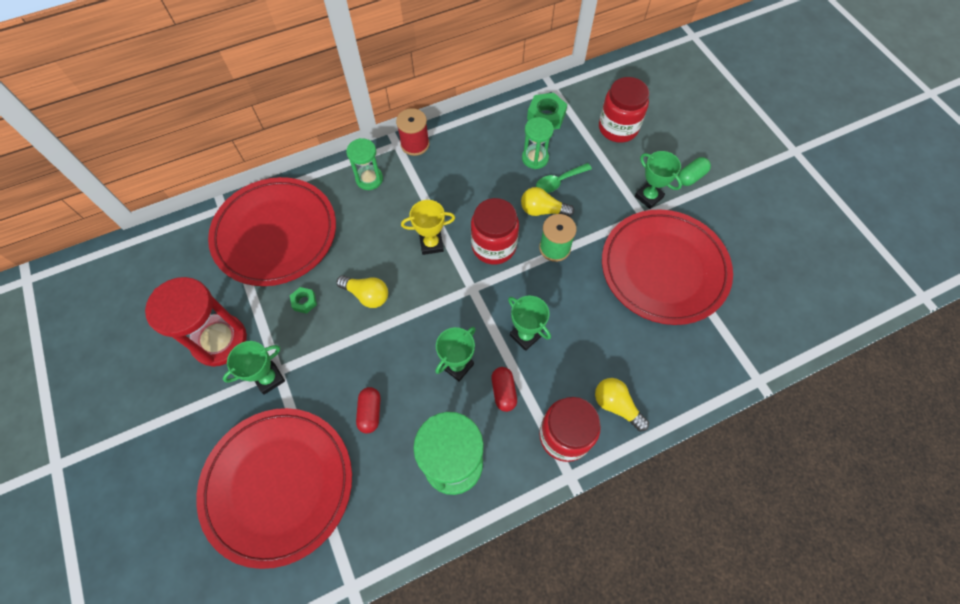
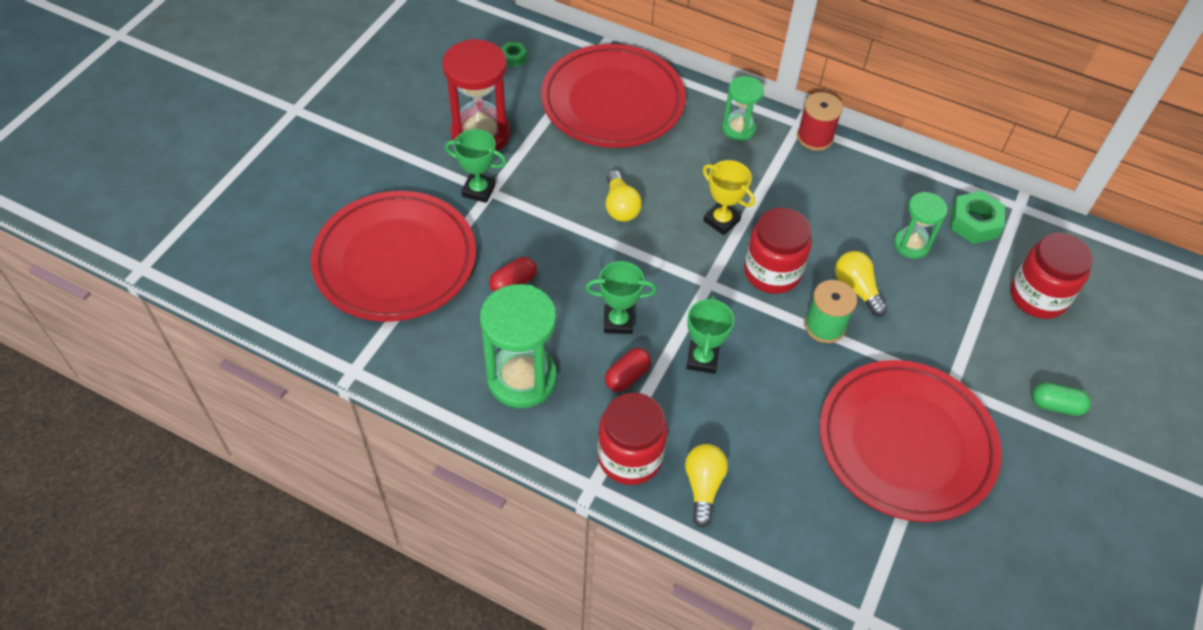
camera: 50 degrees right, 10 degrees down
(304, 302) = (570, 166): green nut -> green nut (513, 58)
(559, 181) = (907, 282): green spoon -> none
(648, 197) = (981, 377): green trophy -> none

